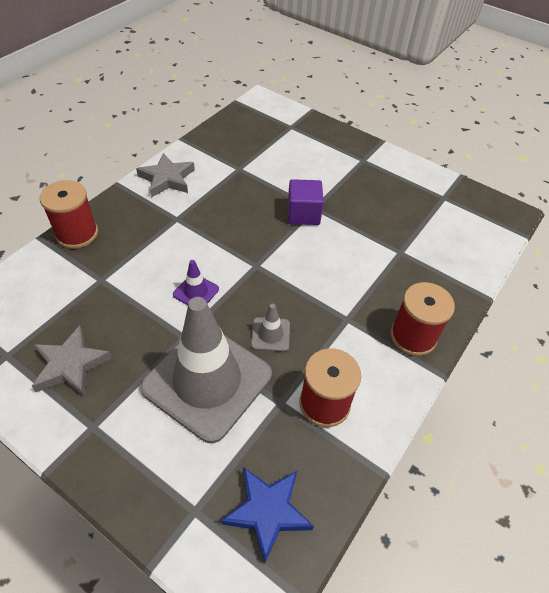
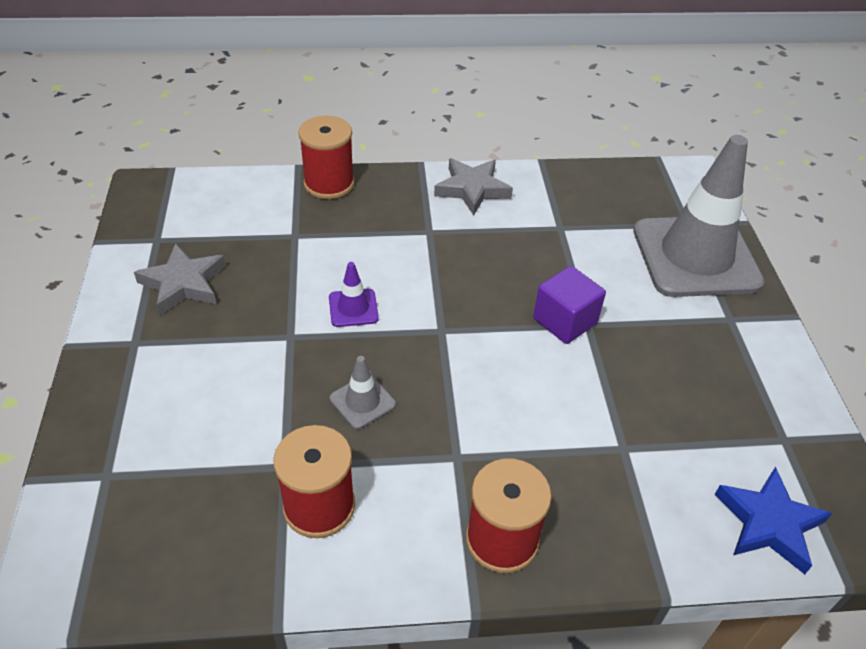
camera: 50 degrees right, 5 degrees down
(207, 381) = (255, 389): grey traffic cone -> grey traffic cone (695, 257)
(267, 511) = (148, 536): blue star -> blue star (769, 523)

